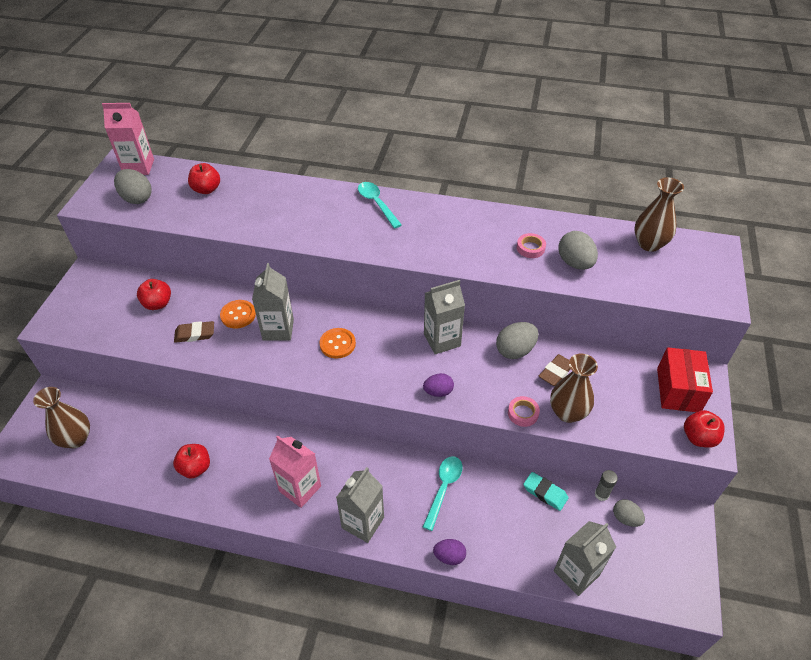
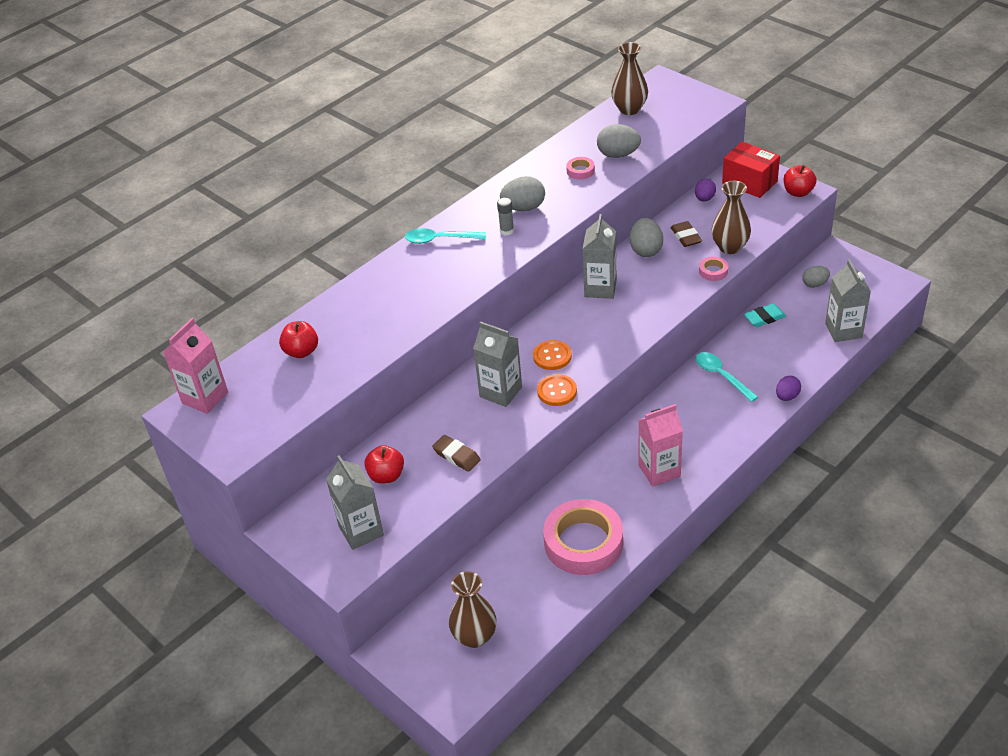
camera: 55 degrees left, 5 degrees down
(137, 198) = (263, 410): grey egg -> grey egg (524, 208)
(195, 334) = (456, 456): brown eraser -> brown eraser turned 75 degrees counterclockwise
(195, 468) = (583, 542): red apple -> pink tape
(238, 315) = (456, 416): orange button -> orange button (557, 391)
(363, 522) = (722, 439): grey carton -> grey carton (361, 531)
(438, 392) = (656, 311): purple egg -> purple egg (704, 199)
(601, 494) = (786, 287): grey glue stick -> grey glue stick (507, 231)

